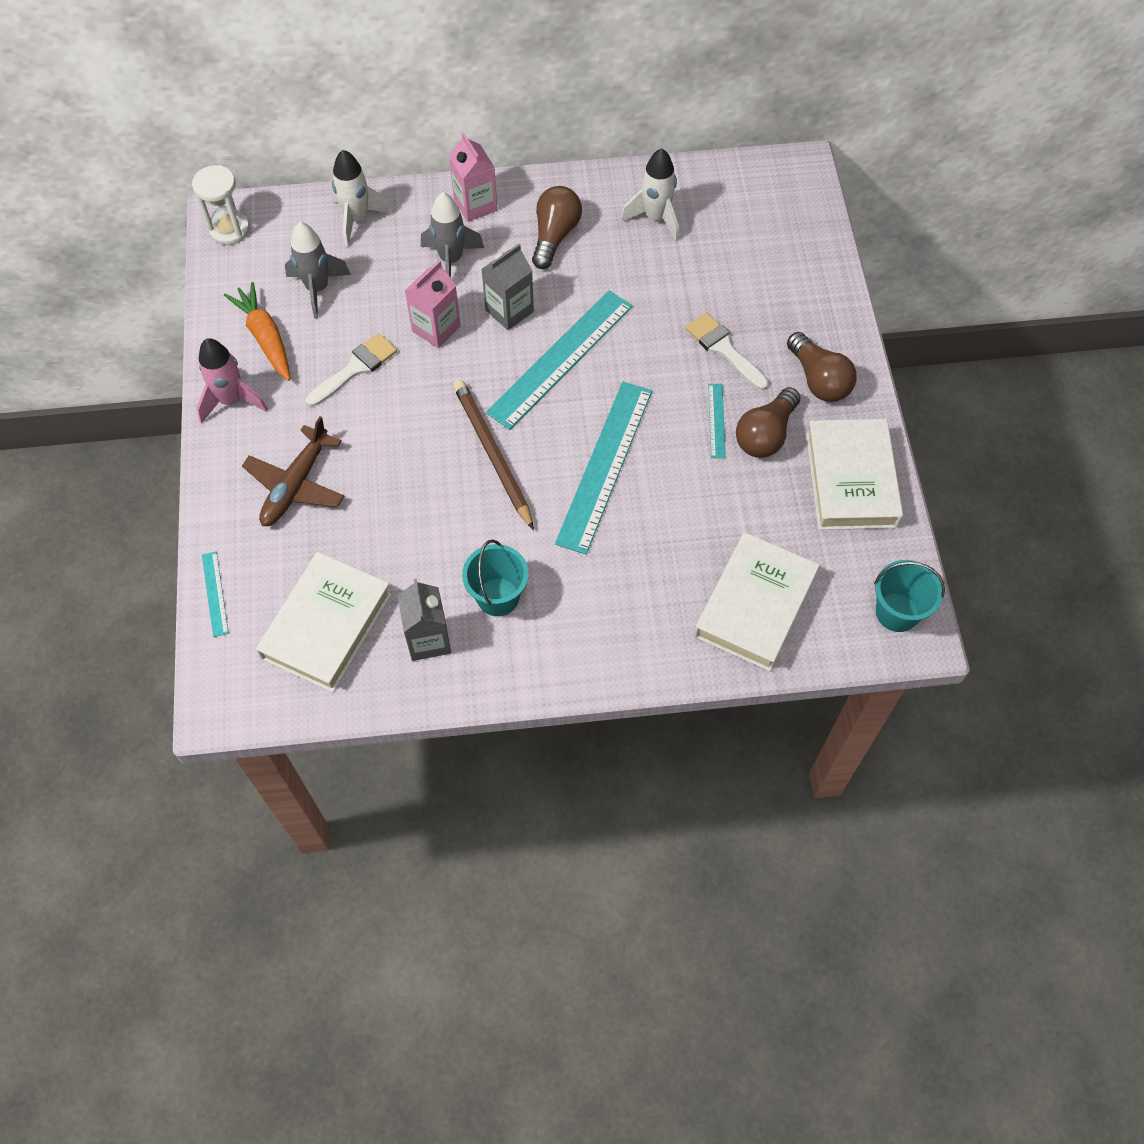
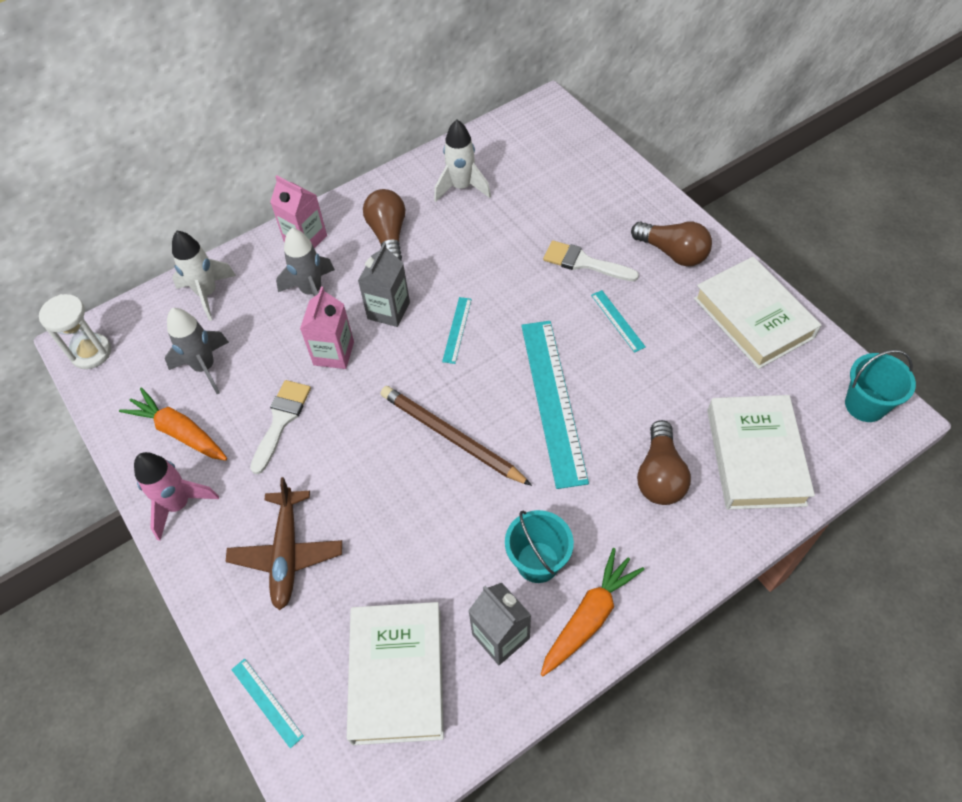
camera: 25 degrees left, 5 degrees down
(512, 662) = (589, 616): none -> orange carrot
(560, 358) = (457, 330): turquoise ruler -> turquoise ruler, size x0.44
(765, 434) = (663, 313): brown light bulb -> brown light bulb (660, 475)

